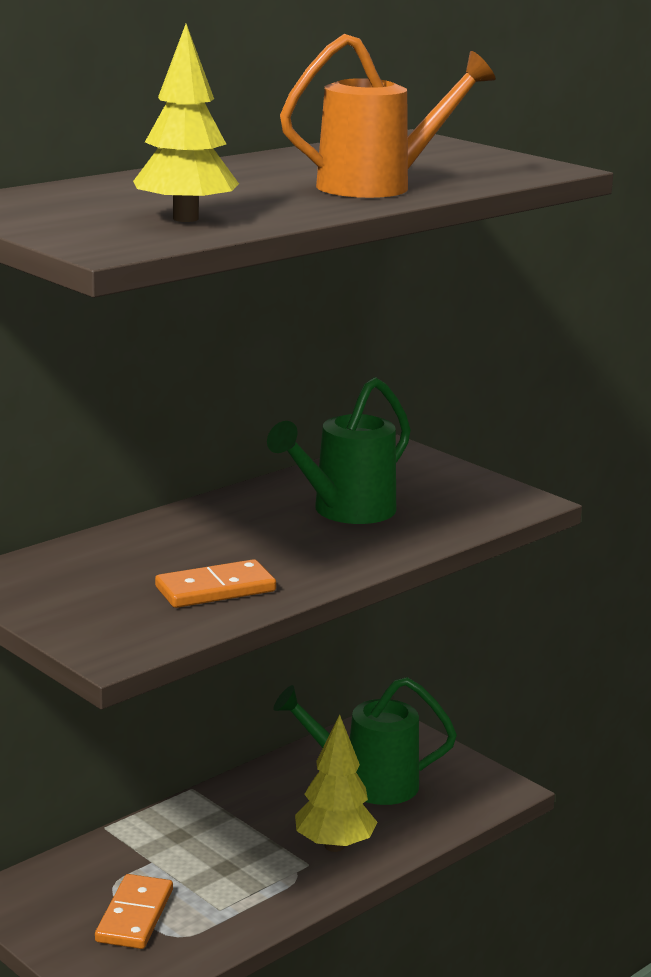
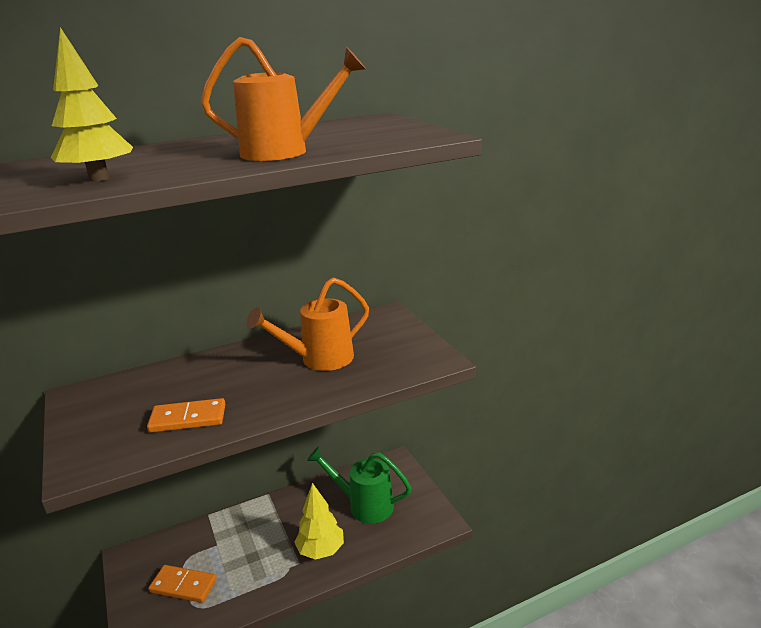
camera: 20 degrees right, 5 degrees up
(135, 916) = (183, 586): orange domino -> orange domino turned 75 degrees clockwise
(346, 511) = (320, 359): green watering can -> orange watering can

